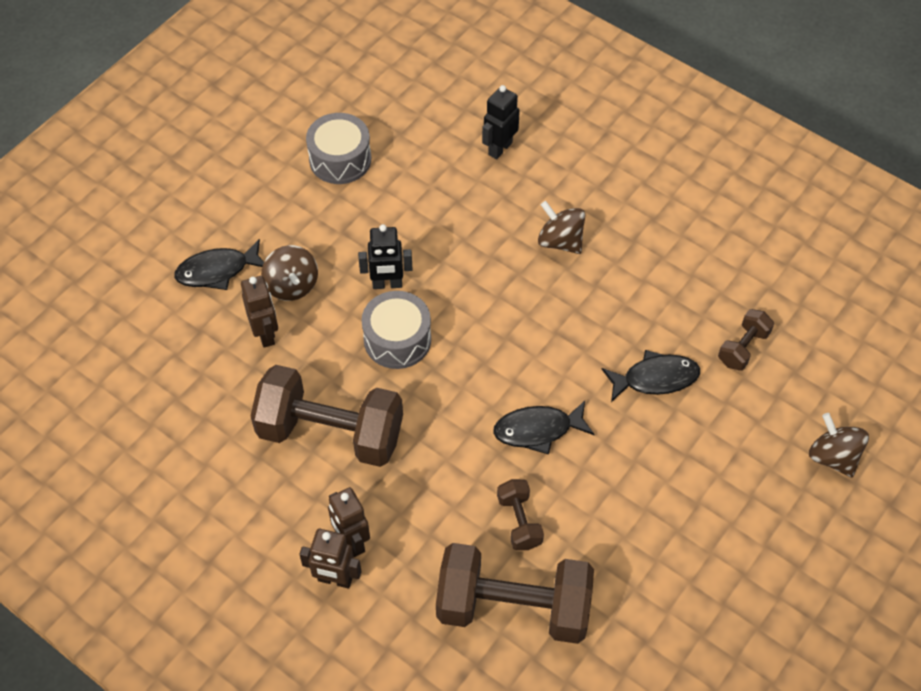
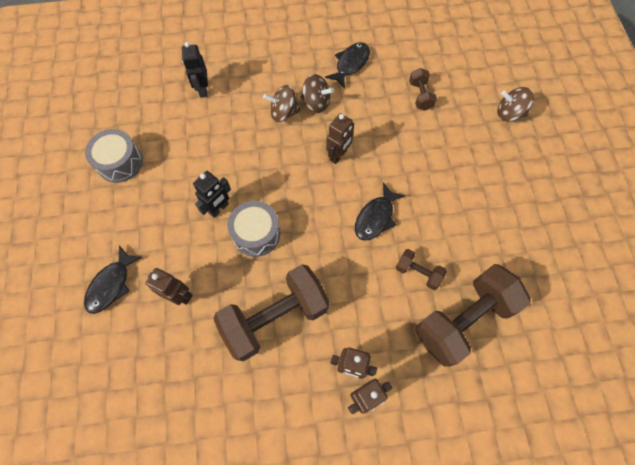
camera: 45 degrees left, 10 degrees up
(292, 285) = (165, 255): brown spinning top -> brown spinning top (316, 103)
(570, 334) = (338, 155): none -> brown robot
(655, 378) = (399, 143): black fish -> black fish (350, 64)

